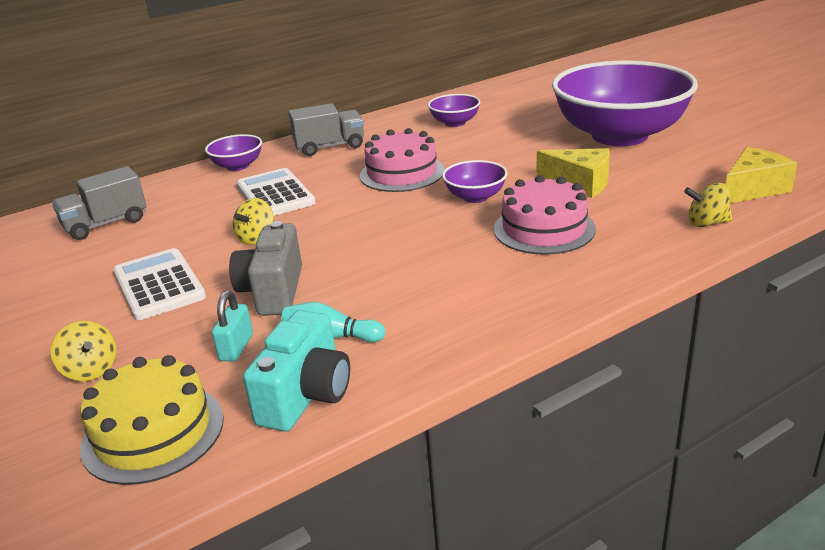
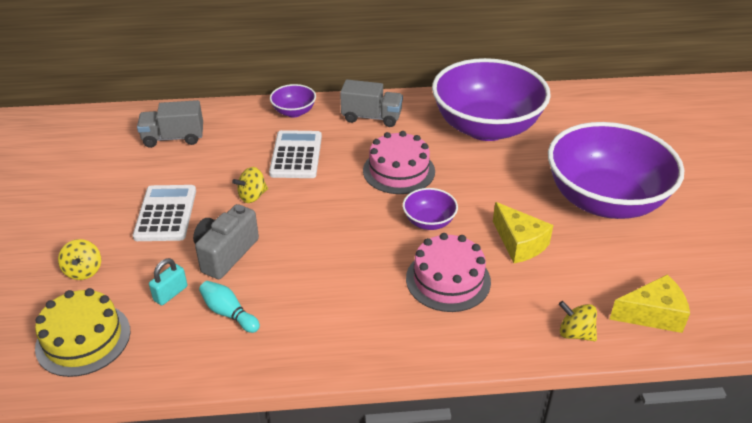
camera: 25 degrees right, 10 degrees up
(306, 396) = (179, 355): turquoise camera -> none
(455, 123) = (486, 127): purple bowl -> purple bowl, size x2.41

